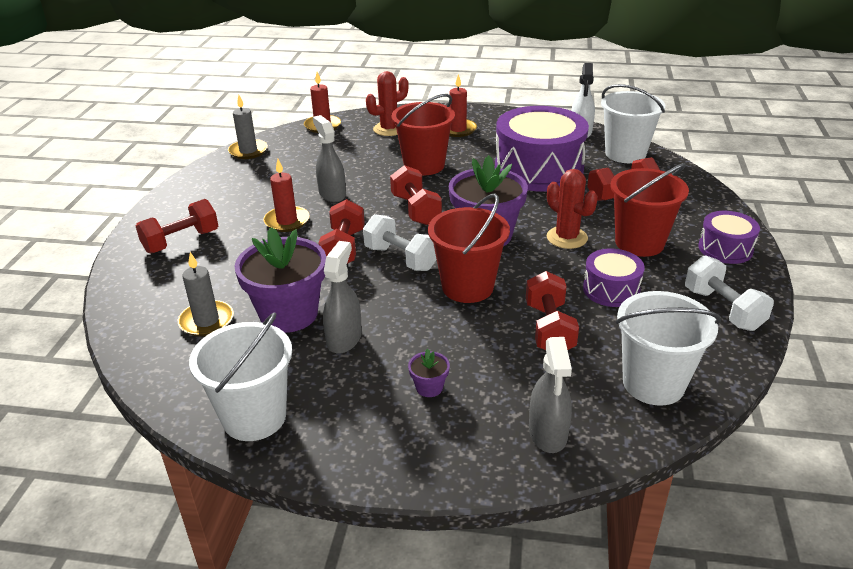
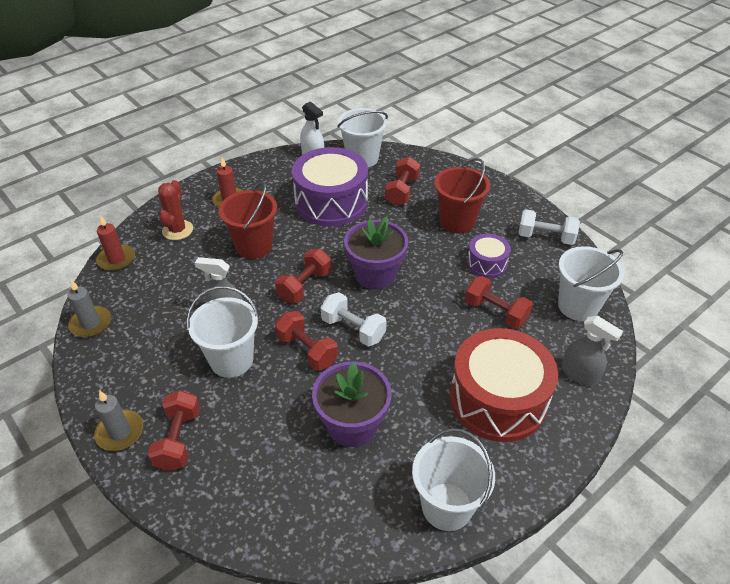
camera: 50 degrees left, 10 degrees up
(206, 321) = (309, 478): grey candle -> grey candle (120, 432)
(287, 221) = (231, 360): red candle -> white bucket
(344, 338) = (410, 411): grey spray bottle -> none
(401, 258) = (353, 329): white dumbbell -> white dumbbell turned 45 degrees clockwise
(416, 210) = (304, 286): red dumbbell -> red dumbbell turned 75 degrees counterclockwise
(429, 387) = (498, 399): purple flower pot -> red drum
(467, 287) = (419, 319): red bucket -> none
(567, 238) = (419, 244): red cactus -> none
(725, 249) = (498, 197): purple drum -> none

